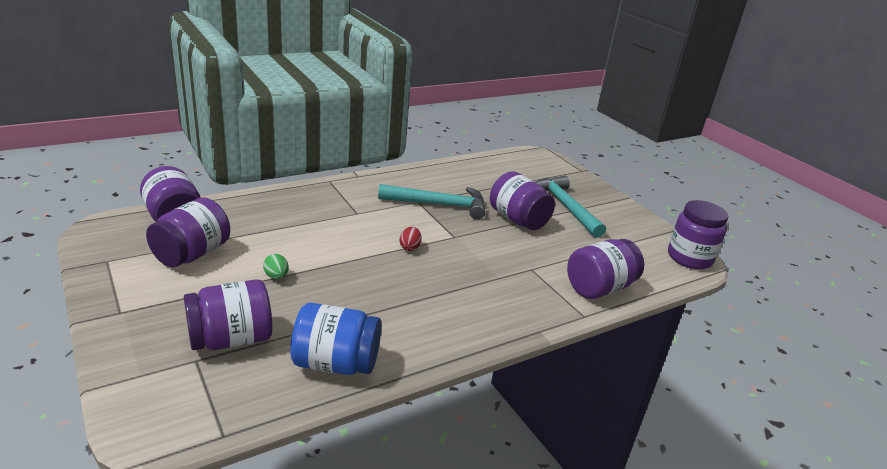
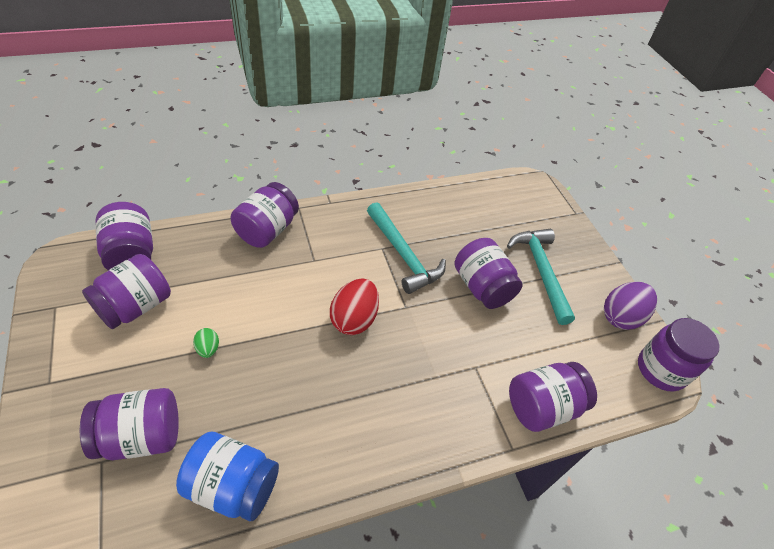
camera: 10 degrees right, 20 degrees up
(305, 196) = (267, 230): none -> purple jar
(410, 247) = (354, 319): red egg -> red egg, size x2.01
(439, 205) = (403, 255): turquoise hammer -> turquoise hammer turned 45 degrees clockwise
(644, 229) = (621, 317): none -> purple egg

